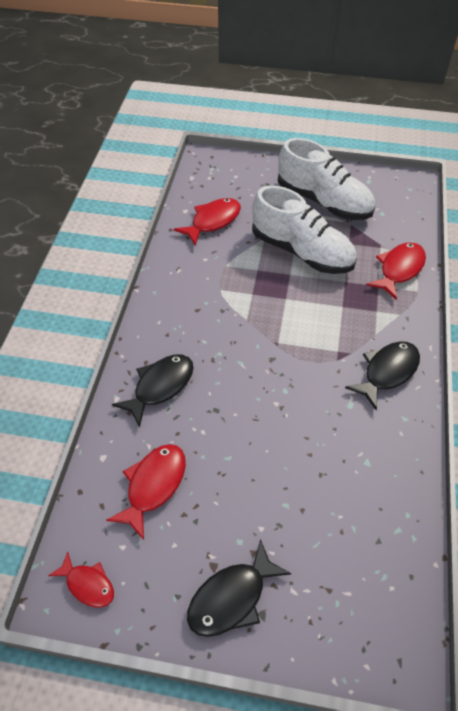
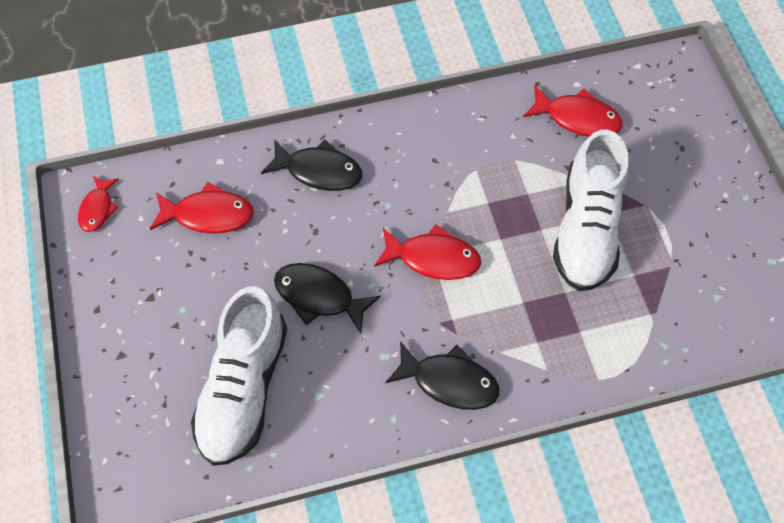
camera: 65 degrees right, 10 degrees up
(232, 597) = (127, 324): black fish -> black fish (319, 296)
(324, 201) = (692, 221): white shoe -> white shoe (244, 388)
(399, 269) = (623, 348): red fish -> red fish (433, 258)

